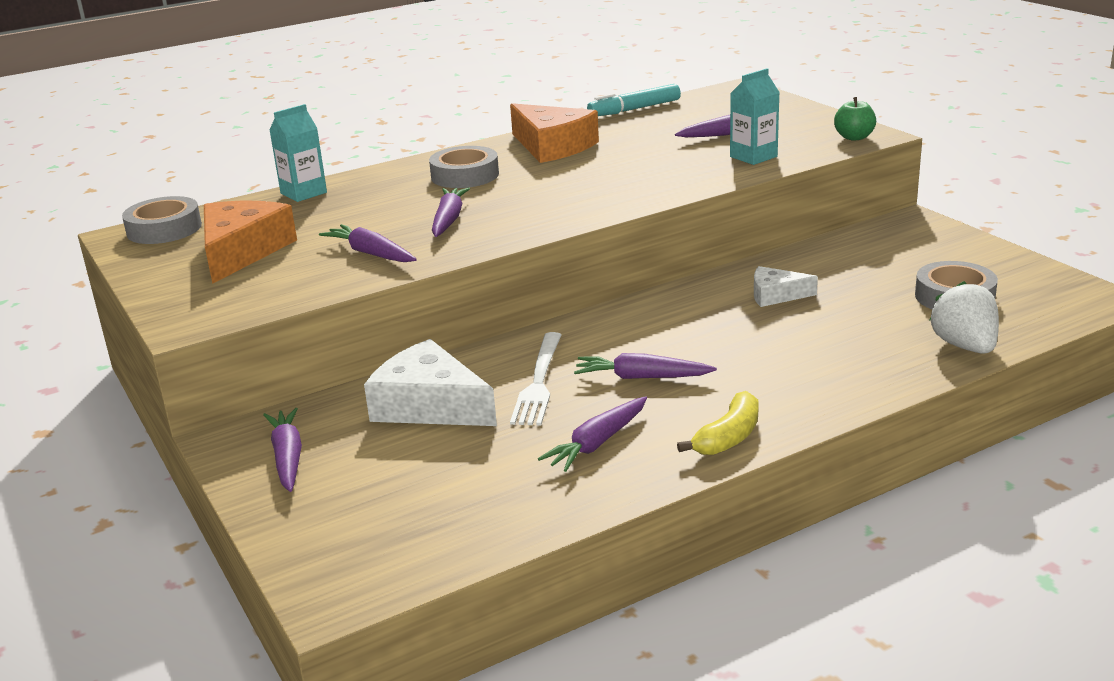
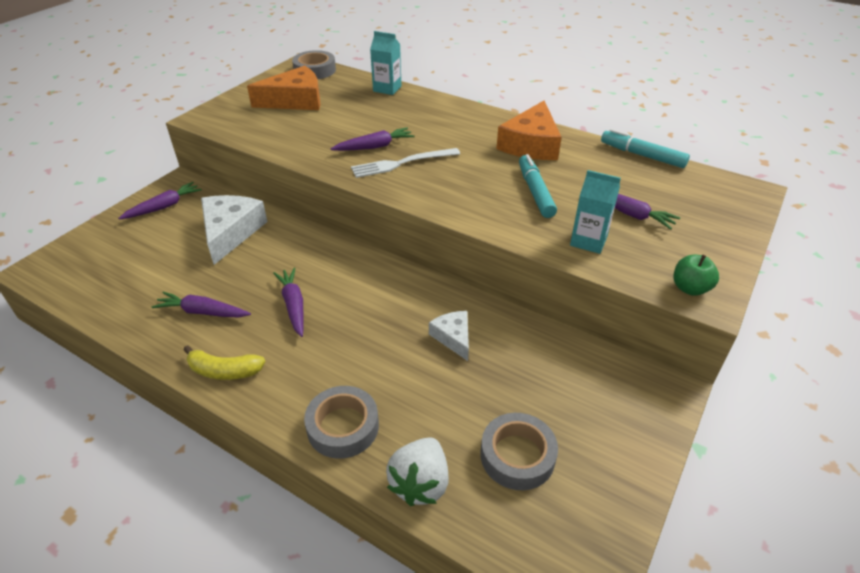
camera: 60 degrees right, 15 degrees up
(370, 253) = (310, 138): purple carrot -> none
(465, 175) = (451, 129): grey tape -> grey tape (343, 427)
(539, 382) = (272, 263): white fork -> white fork (402, 163)
(647, 161) = (535, 192): none -> turquoise marker
(965, 346) = (420, 483): white strawberry -> white strawberry turned 150 degrees clockwise

